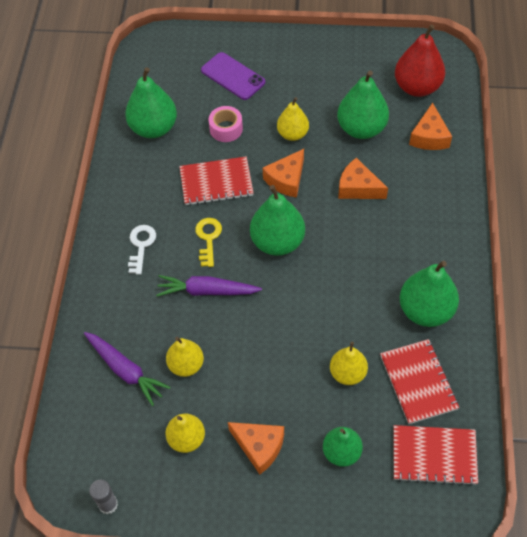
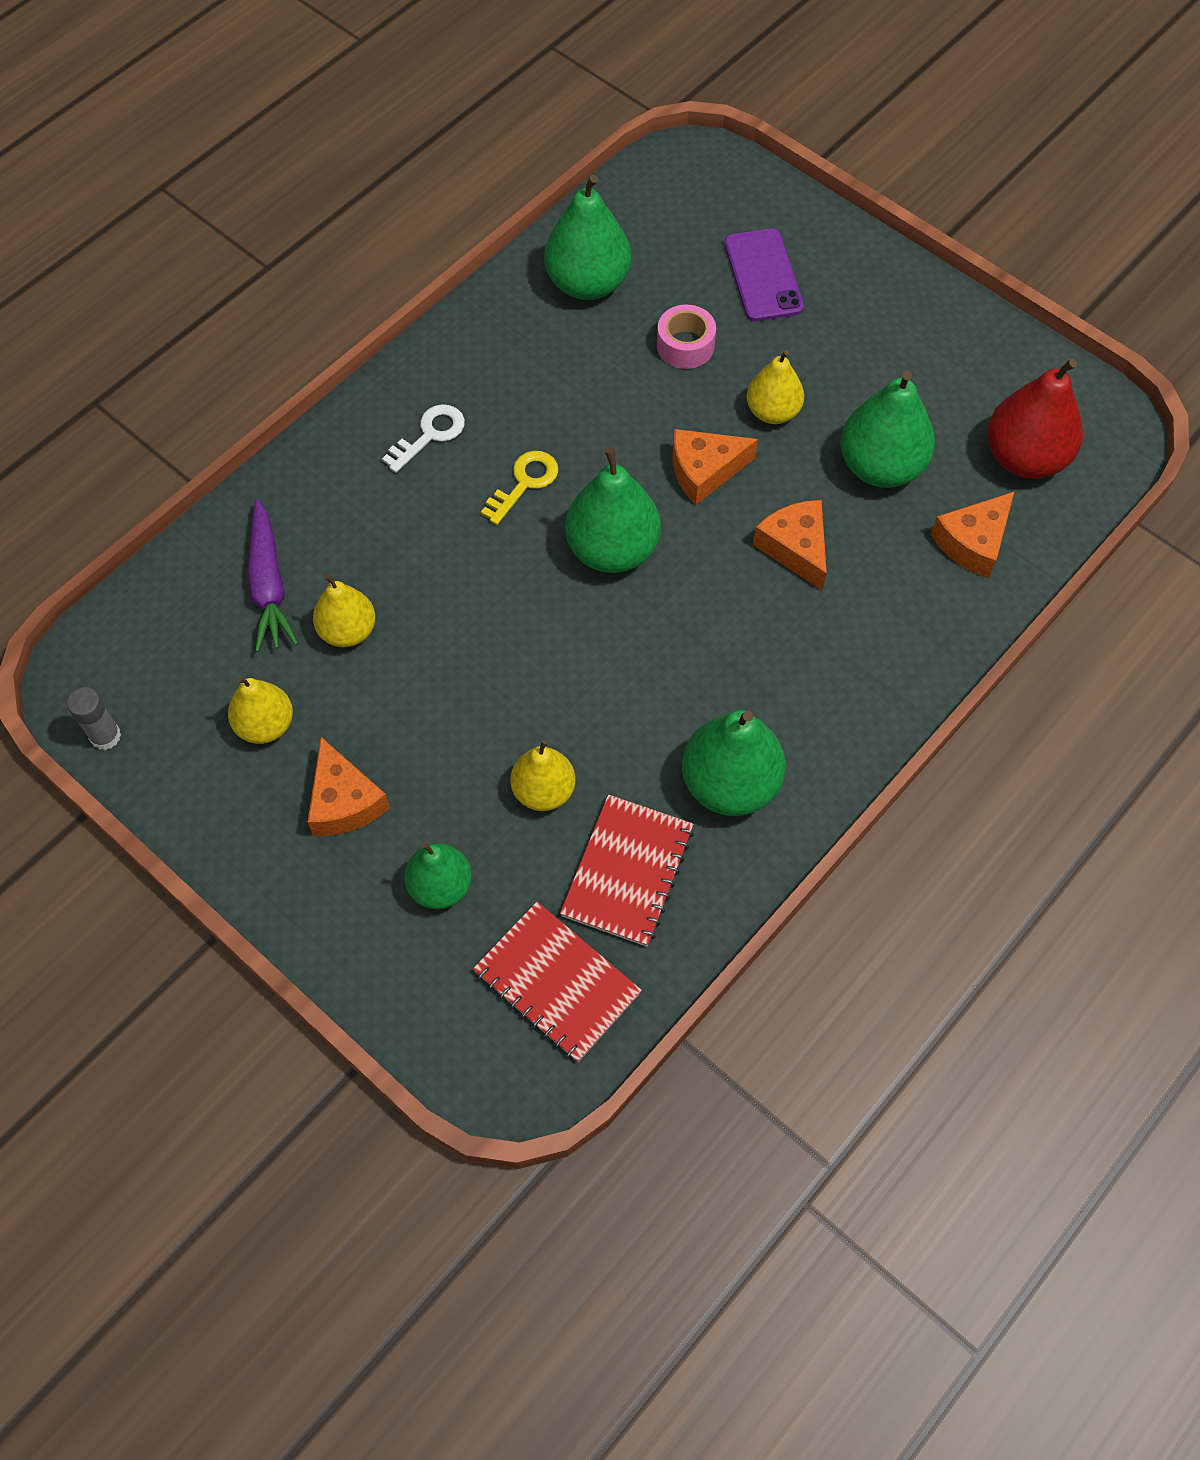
camera: 35 degrees right, 5 degrees up
(207, 291) = (459, 552): purple carrot -> none
(216, 182) = (604, 412): red notebook -> none

